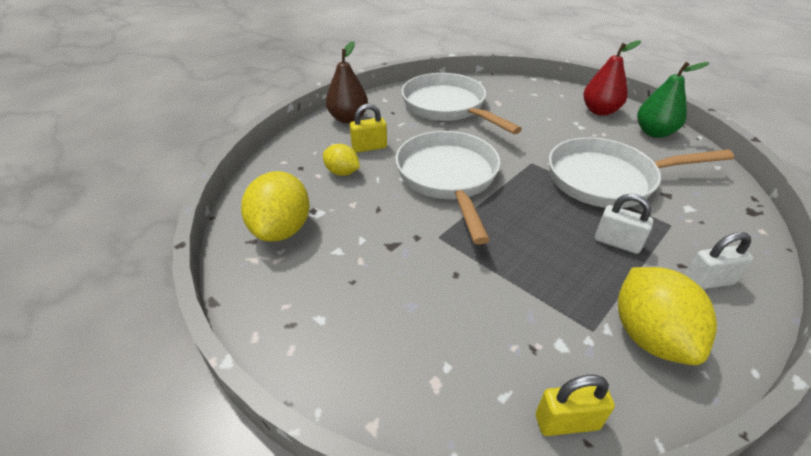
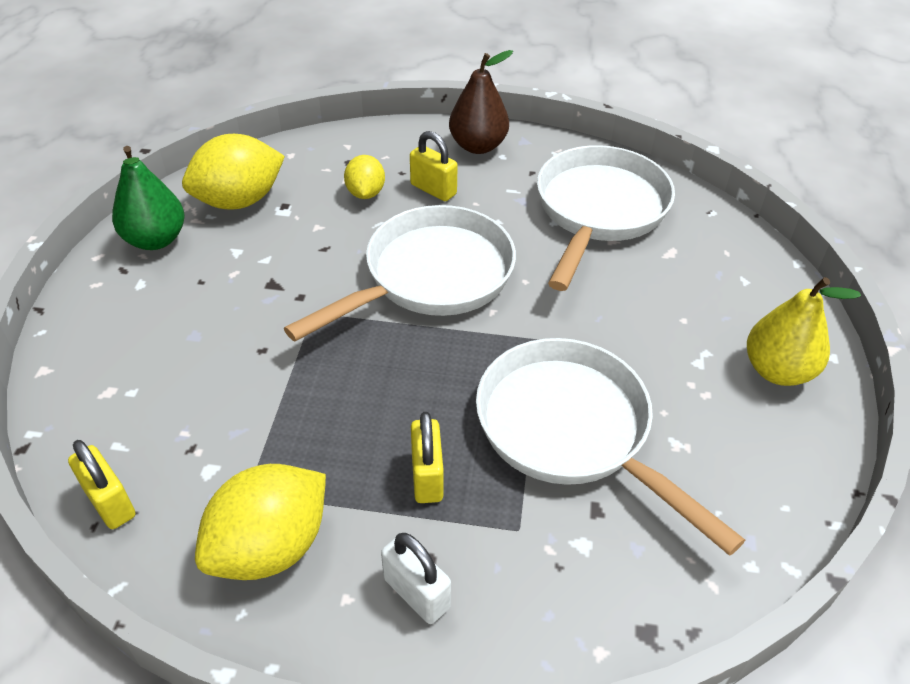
camera: 55 degrees right, 5 degrees up
(600, 111) = (777, 370): red pear -> yellow pear
(617, 242) = (427, 476): white padlock -> yellow padlock
(654, 132) = (780, 457): green pear -> green pear (155, 240)

